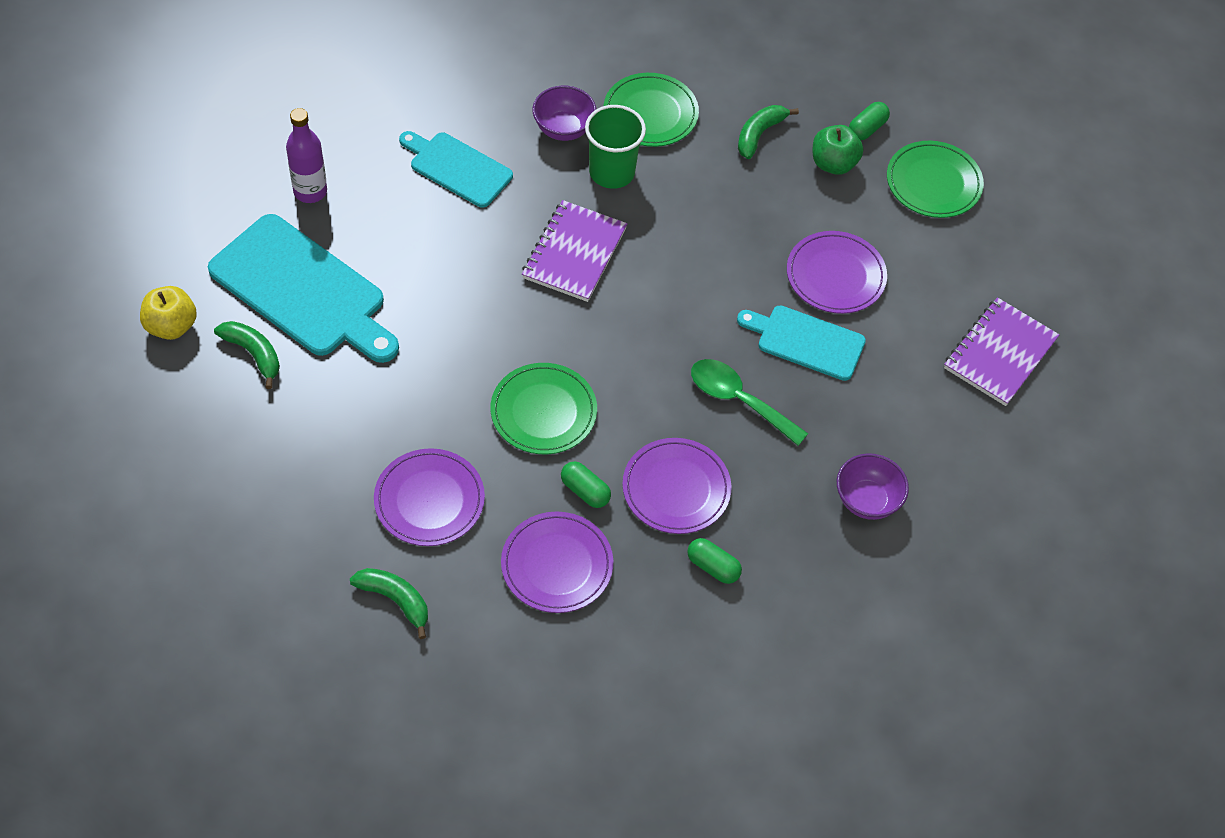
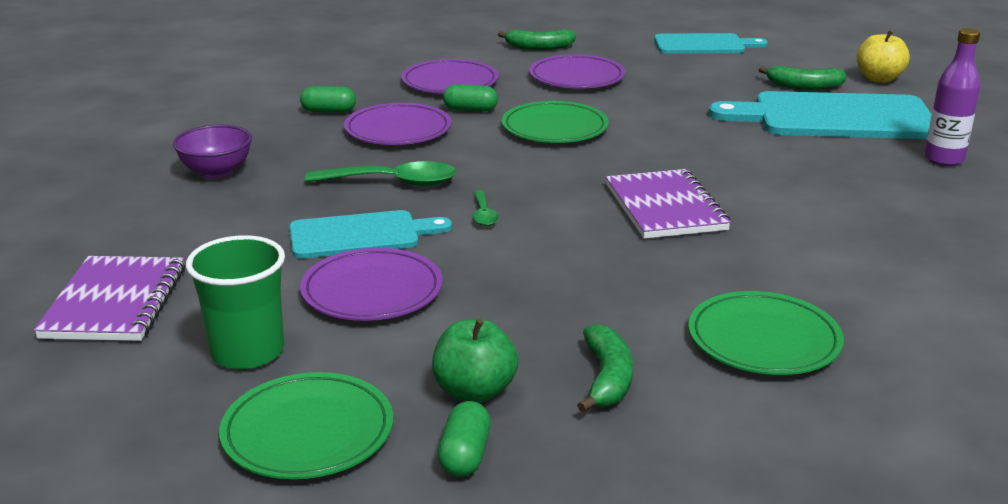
camera: 150 degrees right, 30 degrees down
(457, 168) = (866, 217): turquoise cutting board -> turquoise cutting board (703, 45)
(563, 129) = (828, 285): purple bowl -> none
(612, 172) = (723, 273): green cup -> green cup (247, 352)
(705, 317) = (483, 214): none -> green spoon

